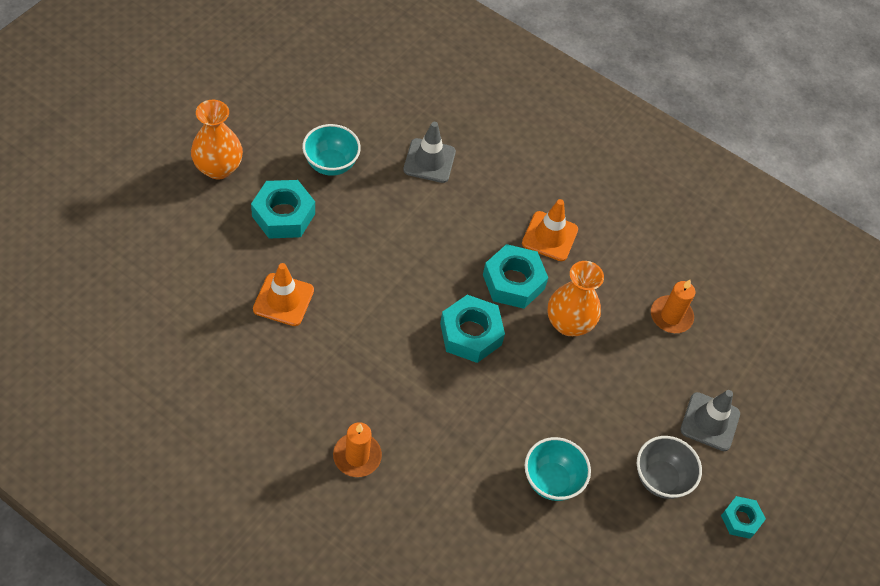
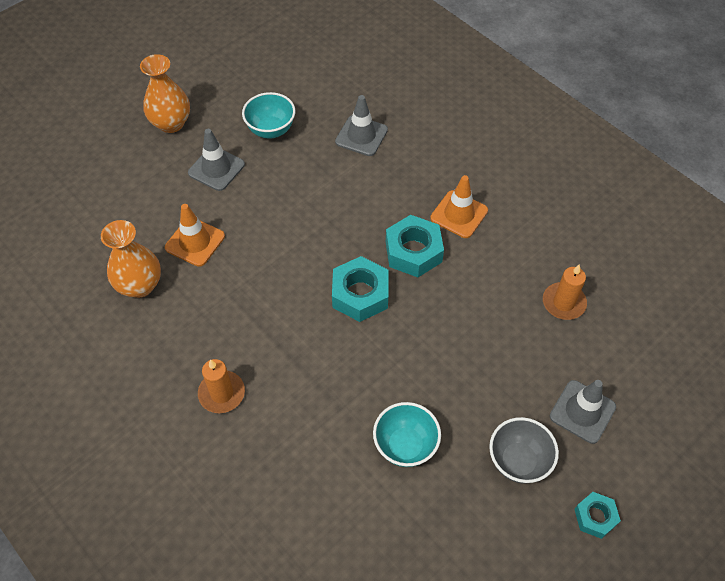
camera: 20 degrees right, 0 degrees up
(283, 215) = (216, 169): turquoise nut -> grey traffic cone
(569, 323) = (458, 296): orange vase -> orange vase (140, 285)

